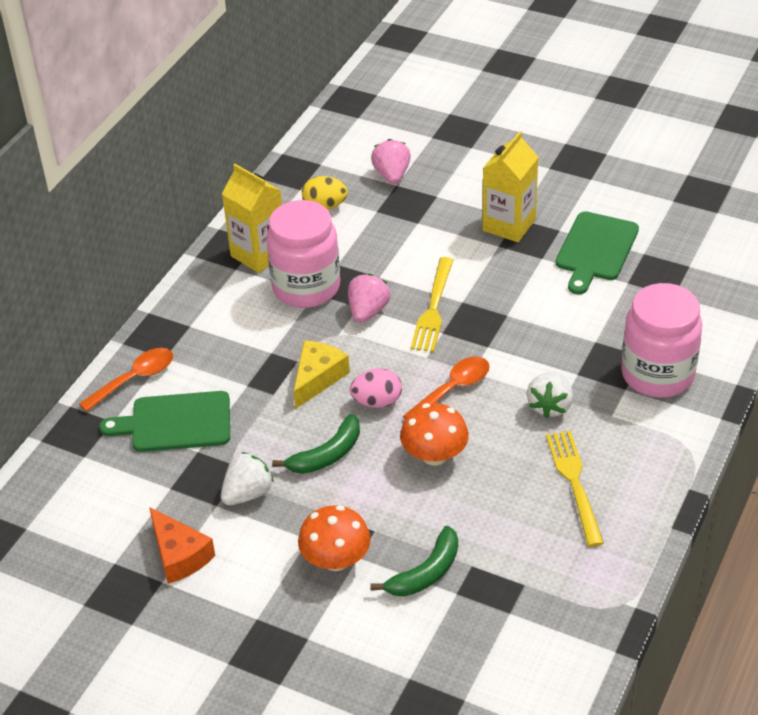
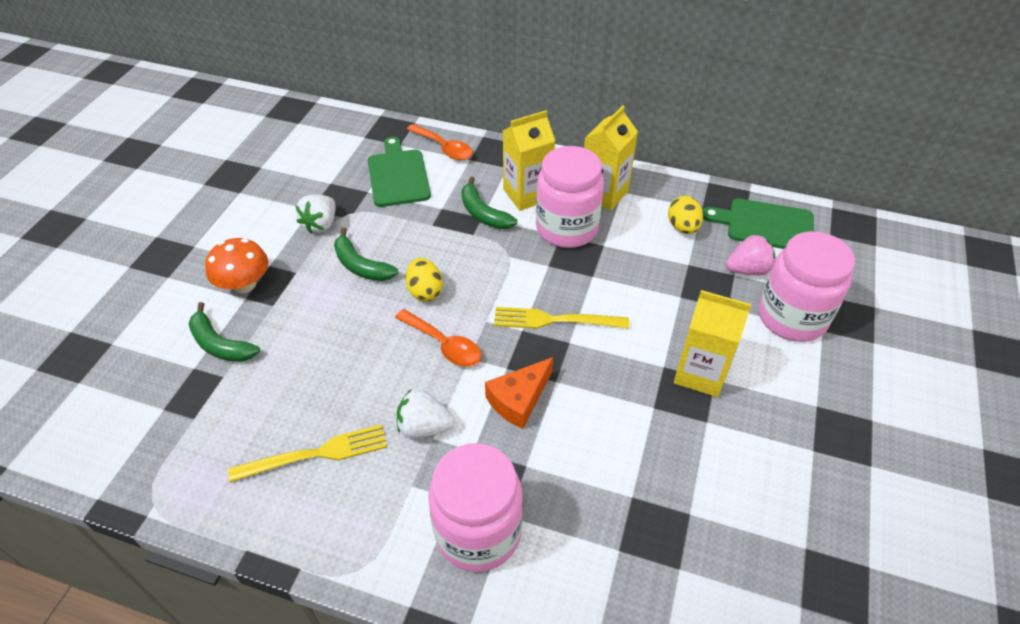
camera: 80 degrees right, 5 degrees up
(179, 555) = (263, 197): orange cheese -> orange cheese (519, 400)
(243, 313) = (527, 194): none -> yellow carton
(247, 493) = (321, 224): white strawberry -> white strawberry turned 75 degrees clockwise
(265, 350) = (483, 213): none -> green banana
(317, 378) = (452, 249): yellow cheese -> none
(368, 311) = (542, 273): pink strawberry -> none
(377, 402) = (425, 291): pink egg -> yellow egg
(434, 455) = (358, 338): orange mushroom -> none
(454, 161) = (792, 317): none -> pink jar
(595, 249) = (682, 460): green cutting board -> green cutting board (765, 225)

